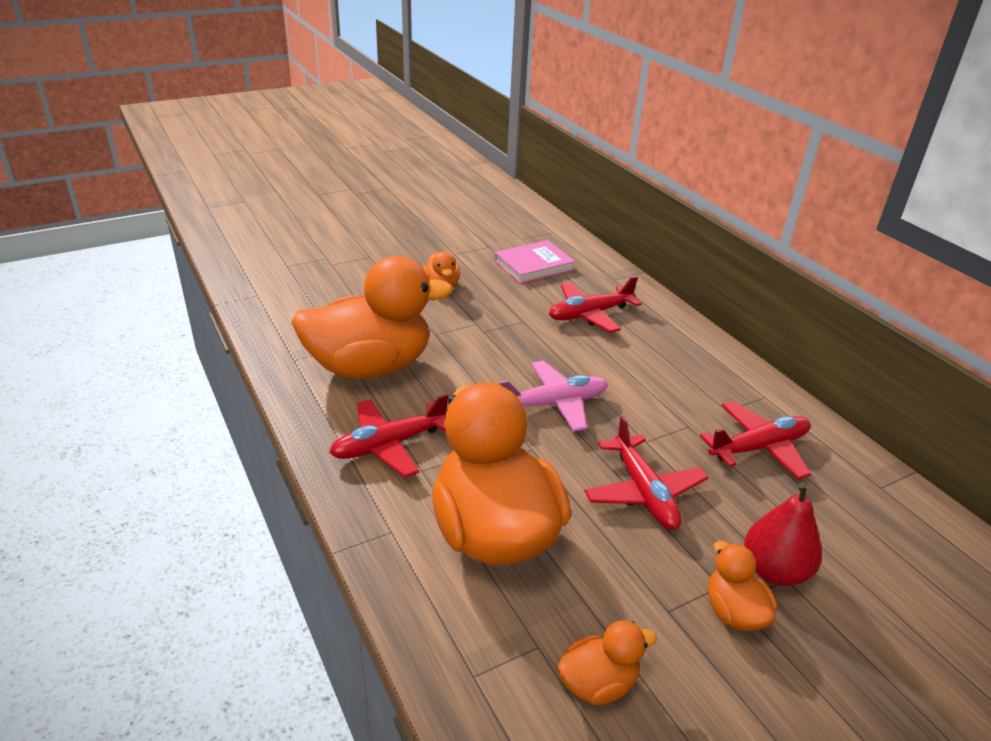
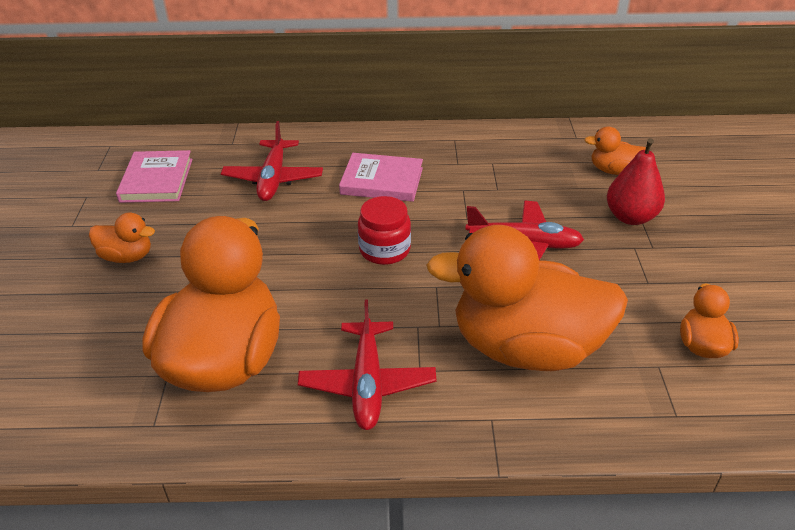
camera: 60 degrees left, 5 degrees up
(554, 404) = (384, 250): pink plane -> red jar
(647, 372) = (382, 181): none -> pink book
(734, 612) = (660, 252): orange duck -> orange duck (613, 171)
(759, 448) = (508, 168): red plane -> none

